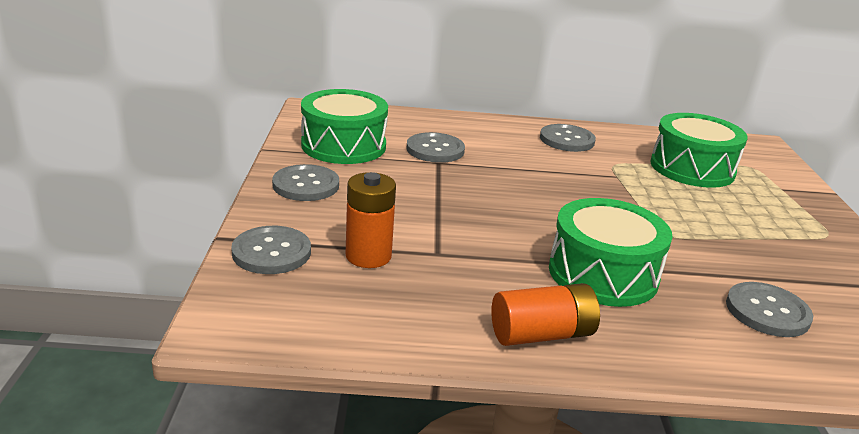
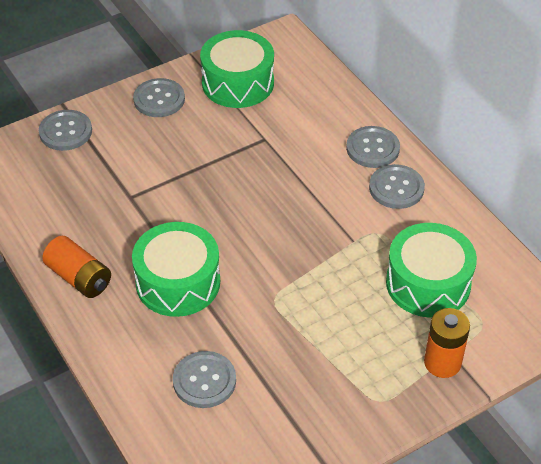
camera: 60 degrees right, 20 degrees up
(368, 256) = (98, 170): orange battery -> orange battery (442, 362)
(435, 150) = (284, 127): grey button -> grey button (372, 148)

